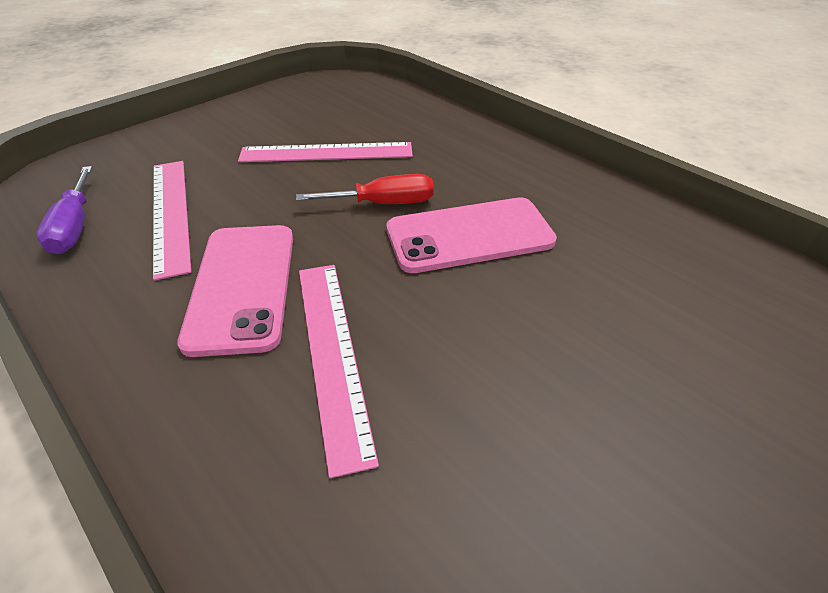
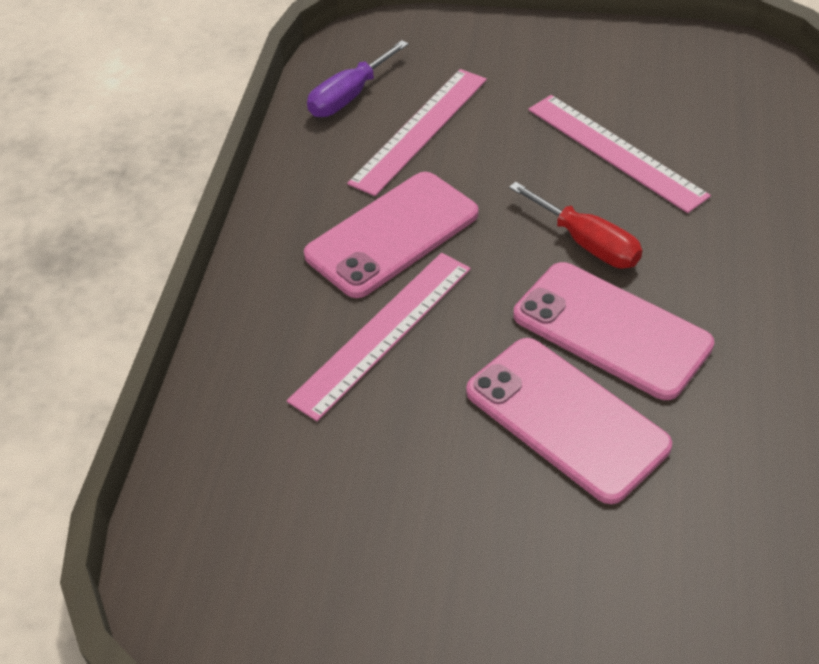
camera: 55 degrees right, 5 degrees up
(527, 301) = (566, 419): none -> pink phone

